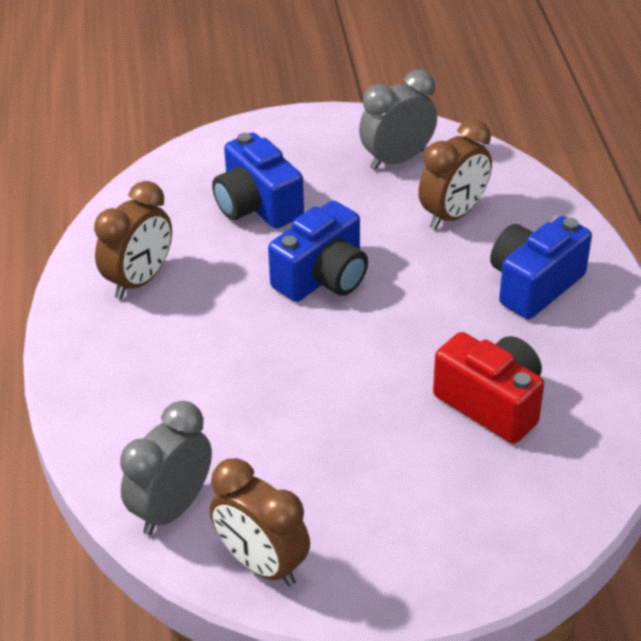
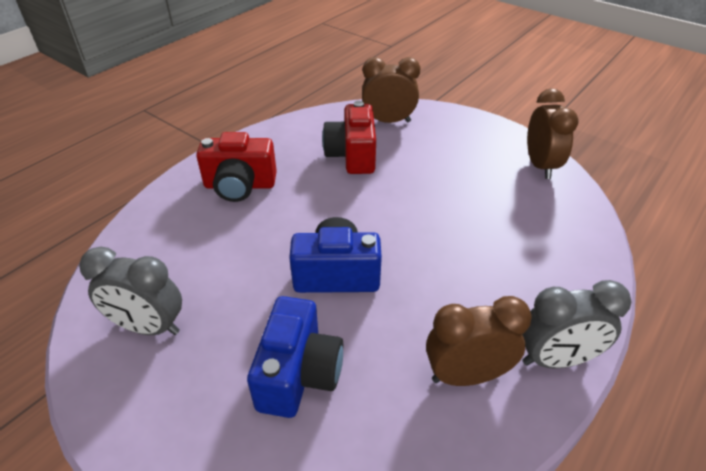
camera: 135 degrees left, 0 degrees up
(172, 509) = (569, 211): grey clock -> grey clock (555, 359)
(453, 215) = (199, 253): brown clock -> brown clock (388, 121)
(534, 285) = (240, 186): blue camera -> red camera

